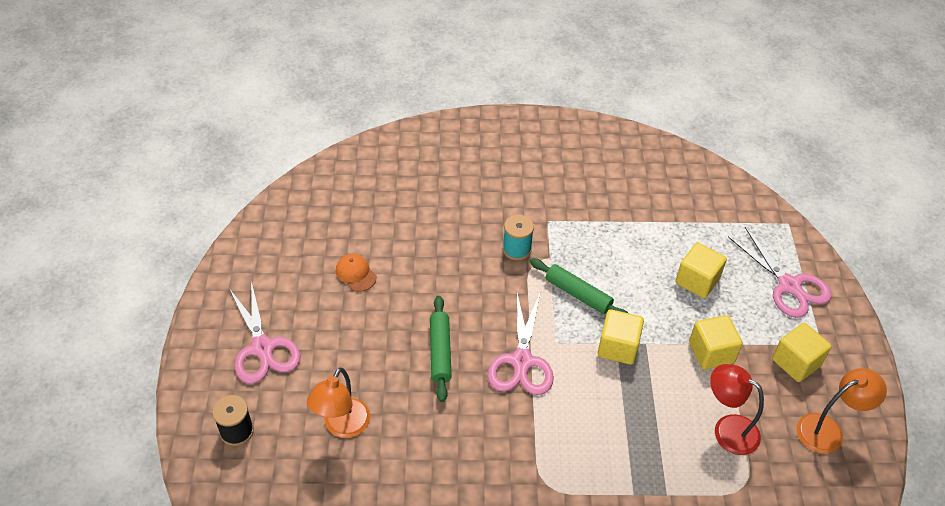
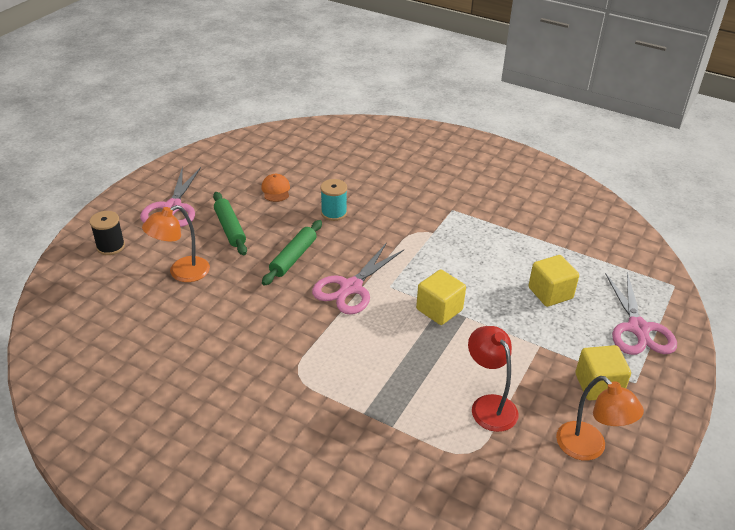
camera: 30 degrees right, 10 degrees down
(517, 249) = (411, 218): turquoise spool -> turquoise spool (334, 213)
(578, 294) = (436, 263): green rolling pin -> green rolling pin (230, 228)
(711, 352) = (520, 346): yellow cube -> none
(828, 430) = (588, 448): orange lamp -> orange lamp turned 45 degrees clockwise

